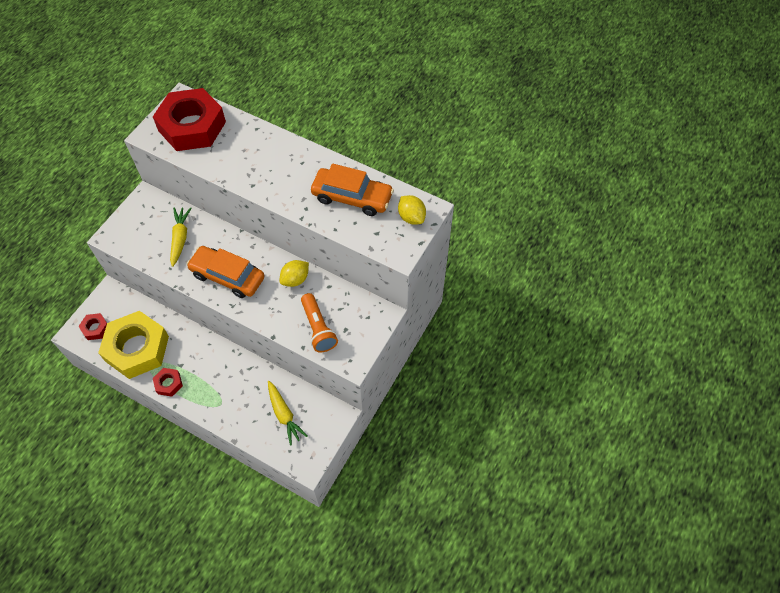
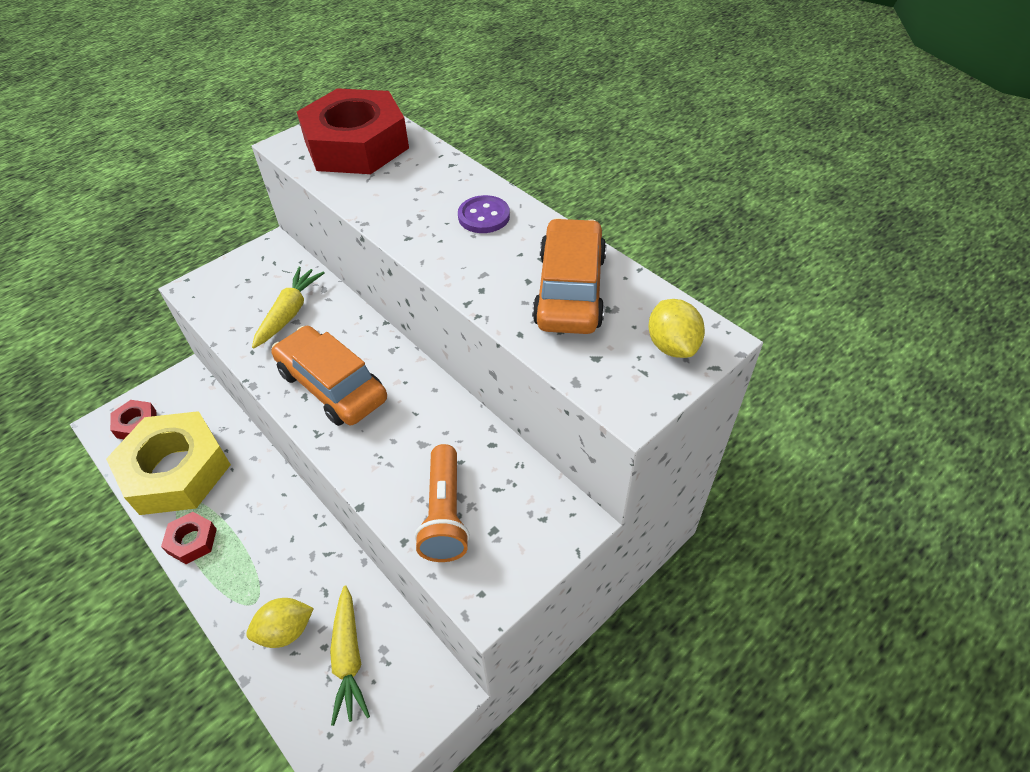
camera: 20 degrees right, 10 degrees down
(289, 161) = (484, 216): none -> purple button
(295, 279) = (439, 418): yellow lemon -> yellow lemon (286, 631)
(352, 197) = (570, 290): orange car -> orange car turned 120 degrees counterclockwise

